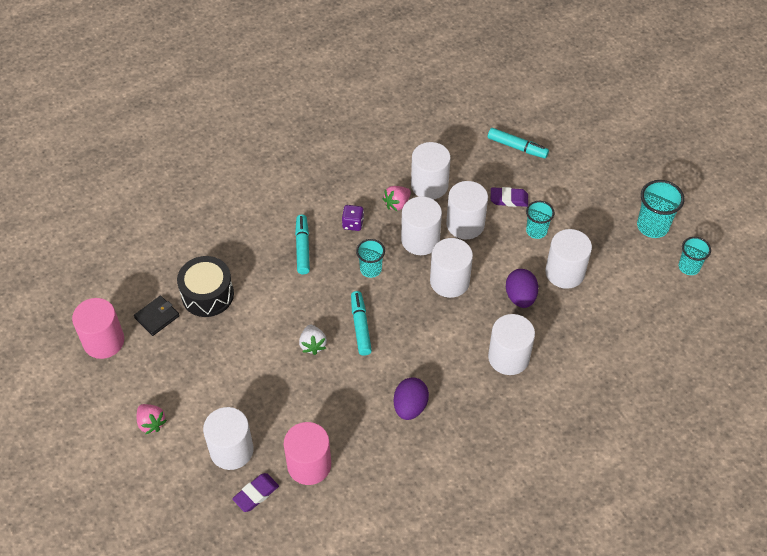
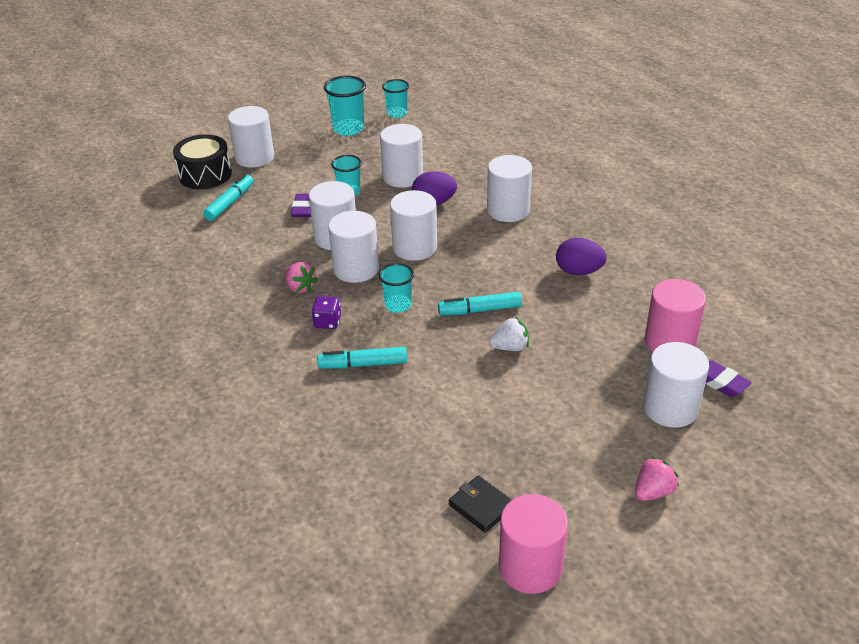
camera: 90 degrees left, 15 degrees down
(207, 294) = (440, 453): black drum -> black drum (205, 174)
(429, 185) = (275, 263): white cylinder -> white cylinder (254, 157)

